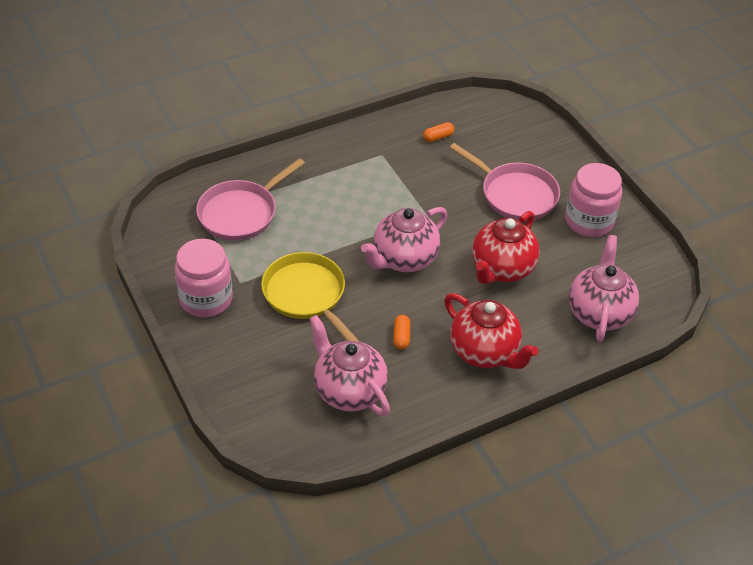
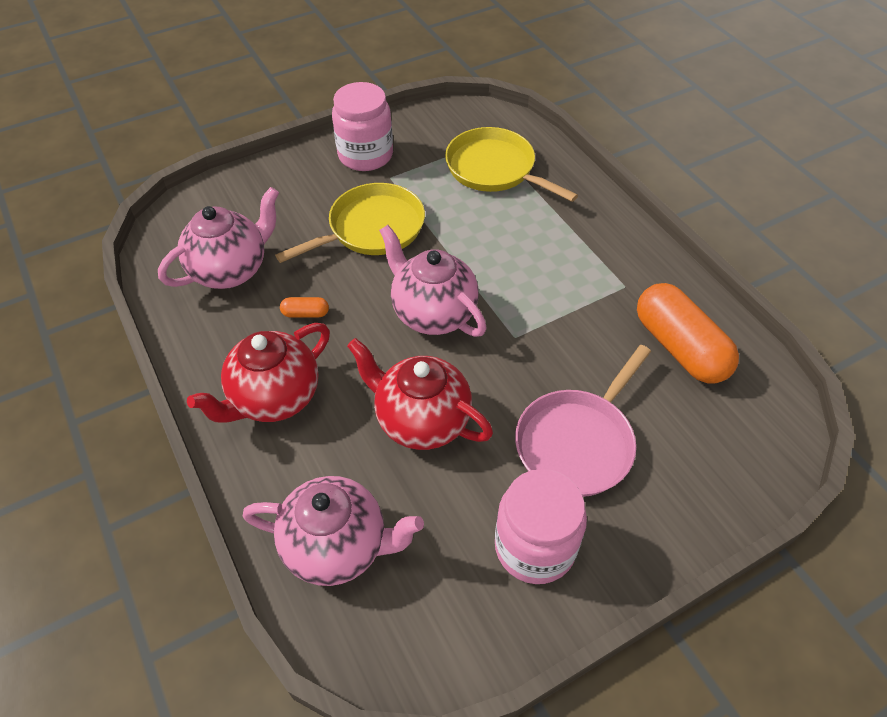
camera: 90 degrees right, 5 degrees up
(241, 213) = (494, 169): pink pan -> yellow pan
(438, 137) = (679, 347): orange capsule -> orange capsule, size x2.41

